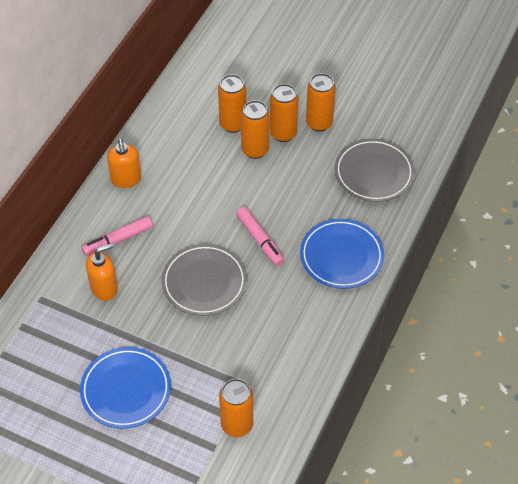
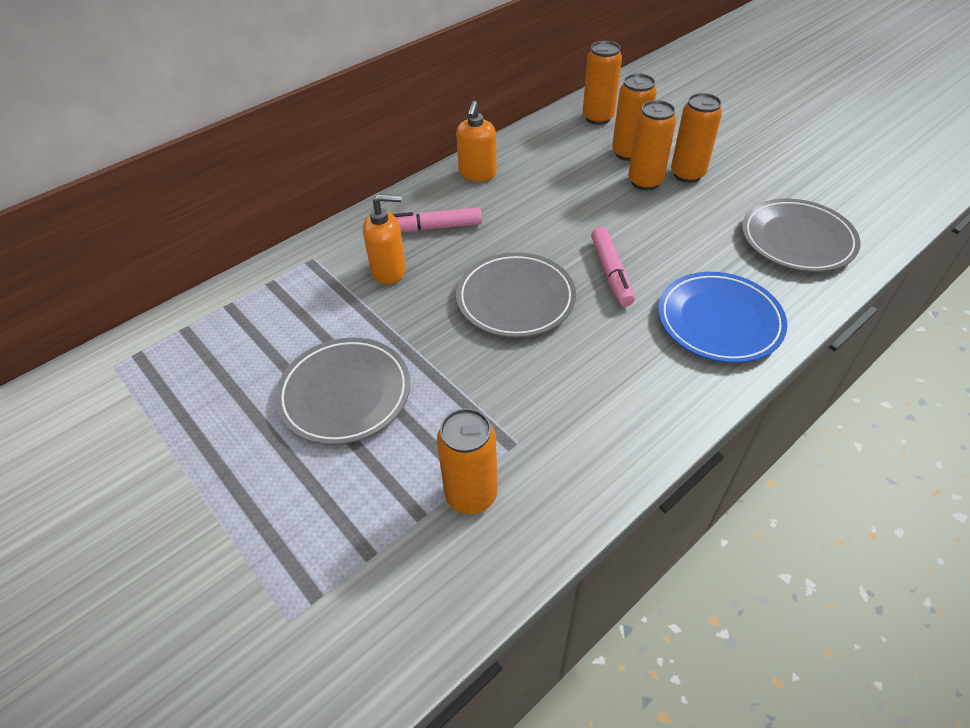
camera: 25 degrees right, 5 degrees down
(126, 390) = (345, 393): blue plate -> grey plate
(319, 123) = (738, 174): orange can -> orange can (598, 117)

